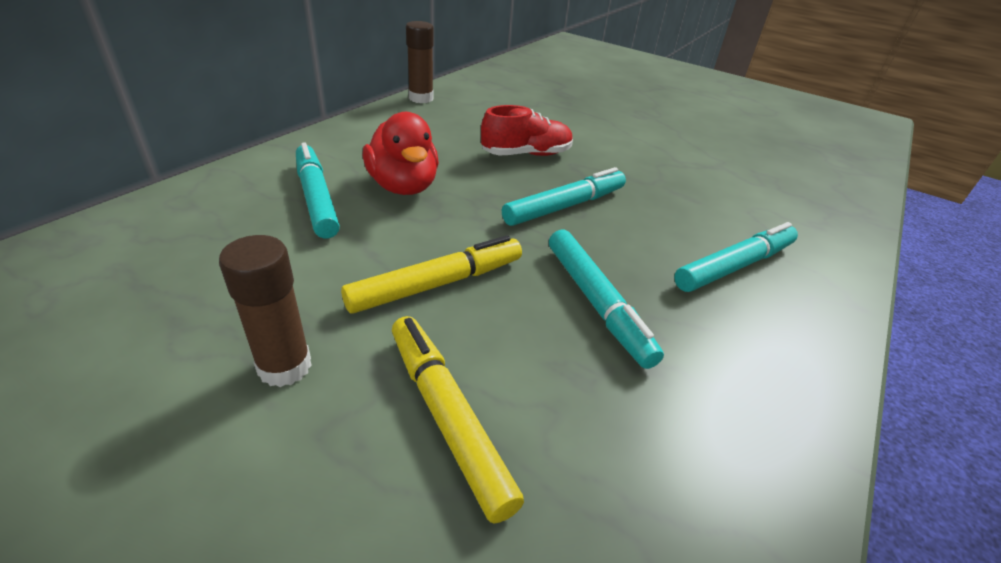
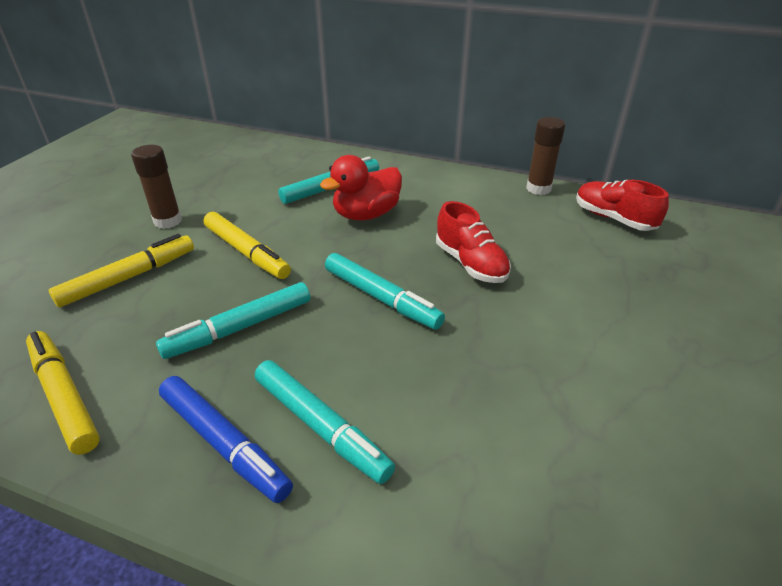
camera: 80 degrees right, 0 degrees up
(489, 88) = (613, 219): none -> red shoe
(720, 479) = (64, 396): none -> yellow marker
(766, 326) = (224, 443): none -> blue marker

